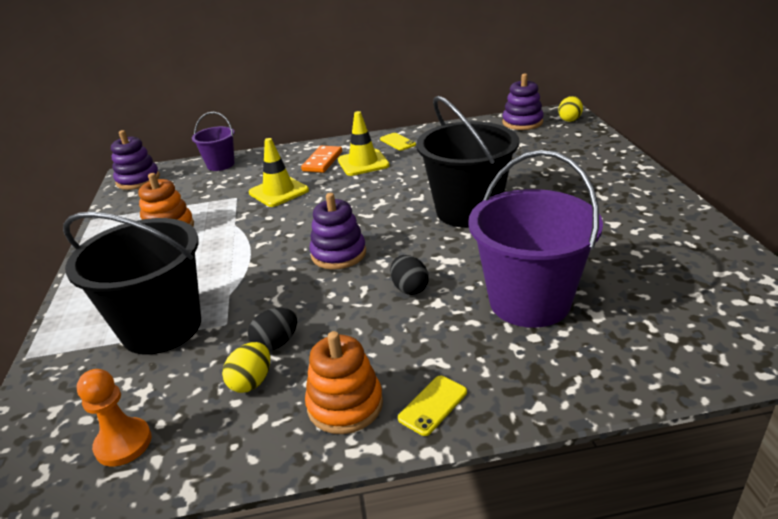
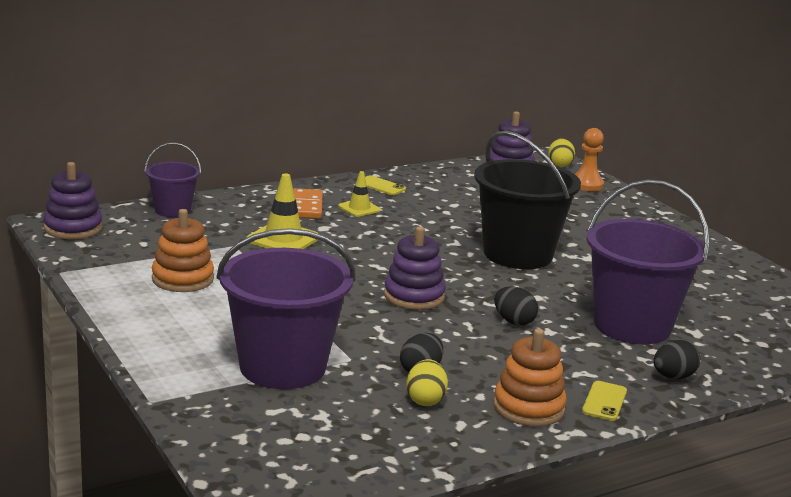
camera: 25 degrees left, 10 degrees down
(123, 443) = (346, 452): orange pawn -> orange pawn (586, 185)
(162, 327) = (282, 367): black bucket -> purple bucket
(363, 163) = (359, 208): yellow traffic cone -> yellow traffic cone, size x0.61
(534, 377) = (673, 377): none -> black egg

